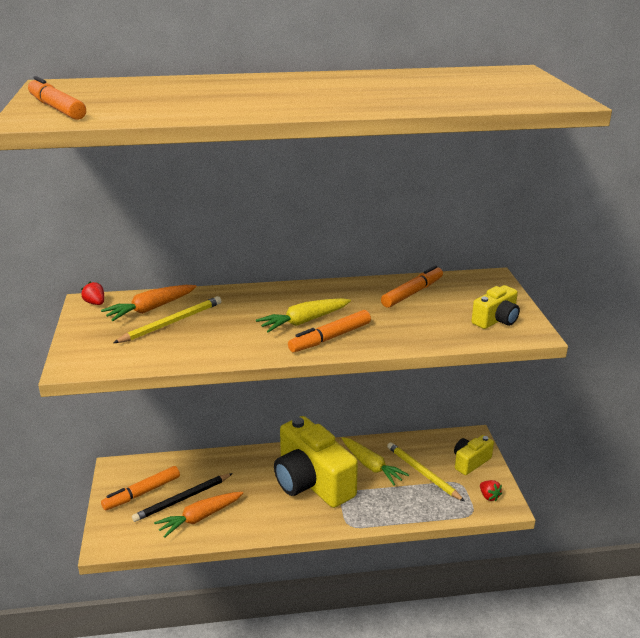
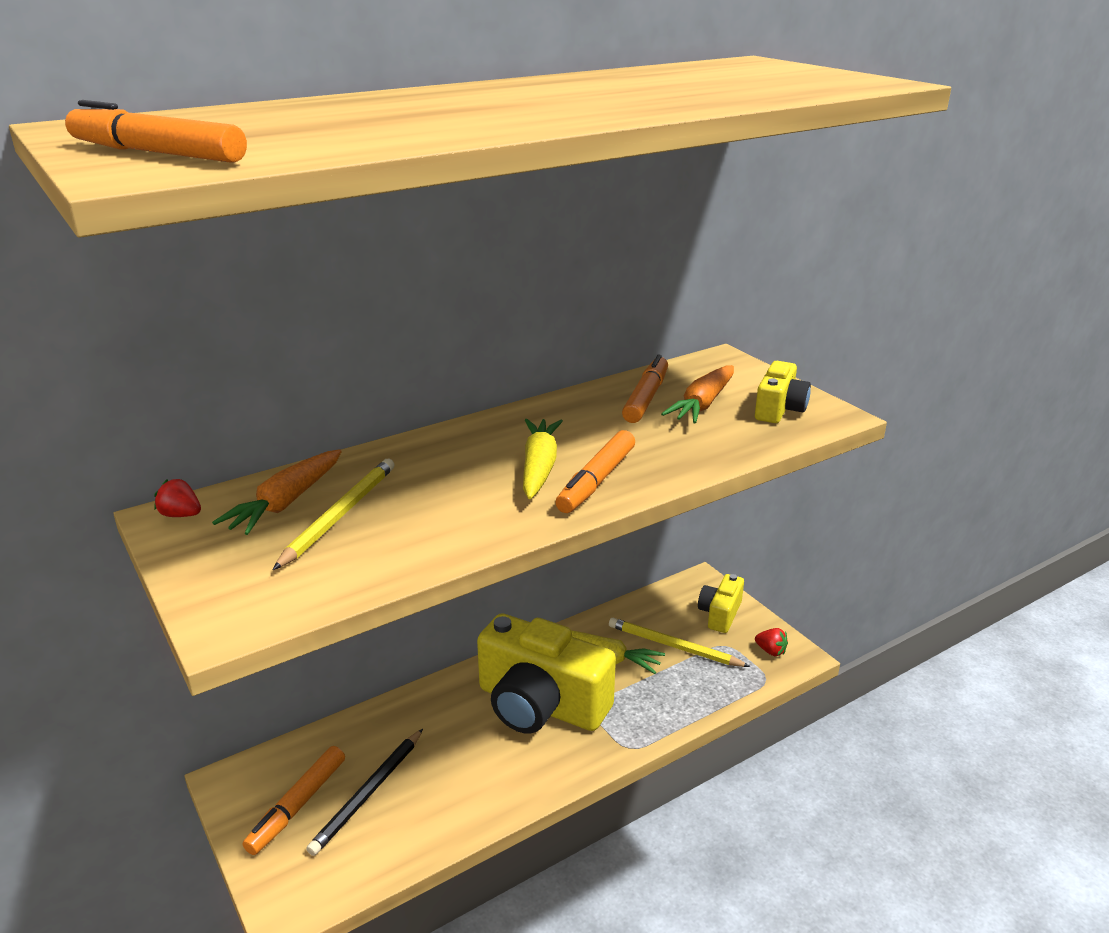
camera: 25 degrees left, 0 degrees up
(199, 518) = (413, 812): orange carrot -> orange carrot (702, 404)
(304, 321) = (539, 467): yellow carrot -> yellow carrot turned 150 degrees clockwise

